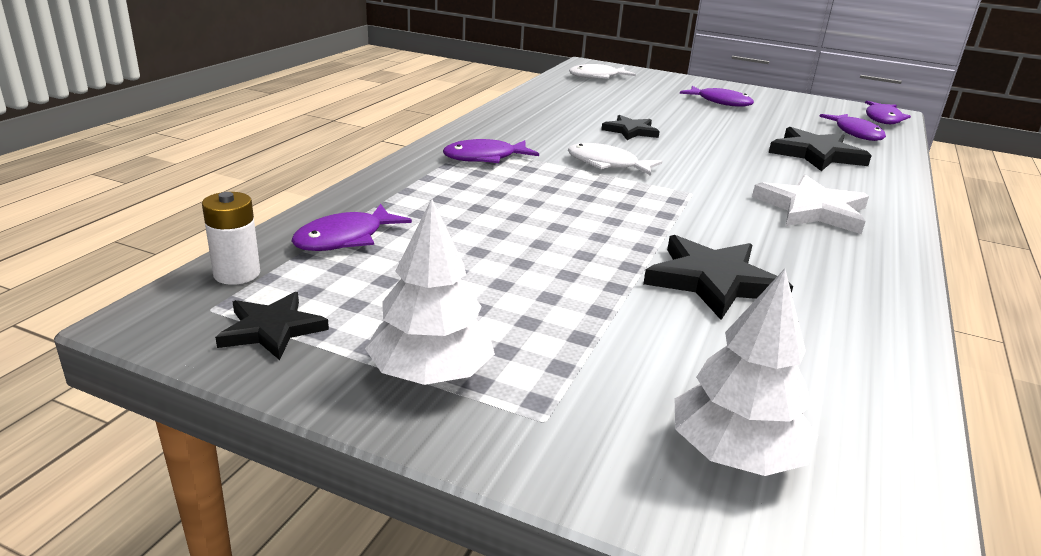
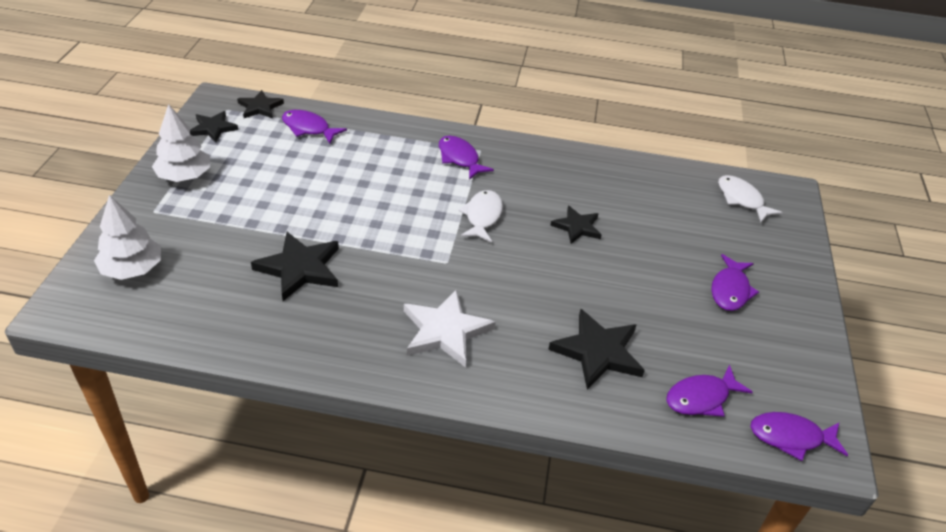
camera: 75 degrees right, 15 degrees up
(237, 274) = (260, 107): white battery -> black star

